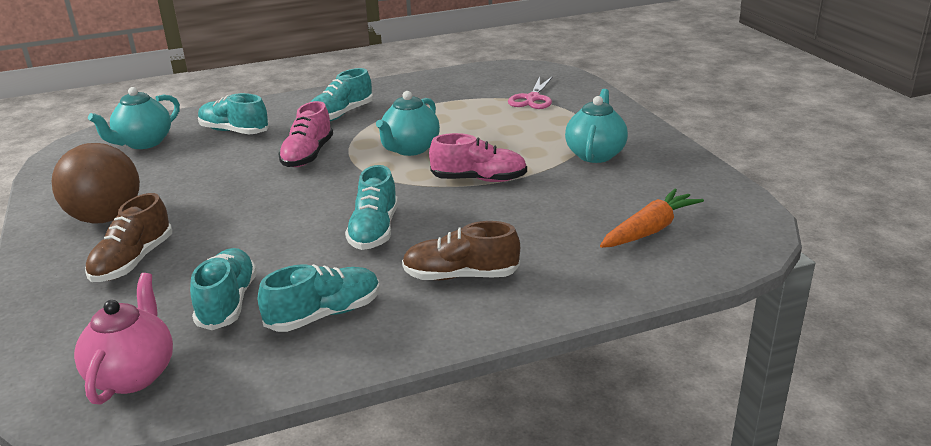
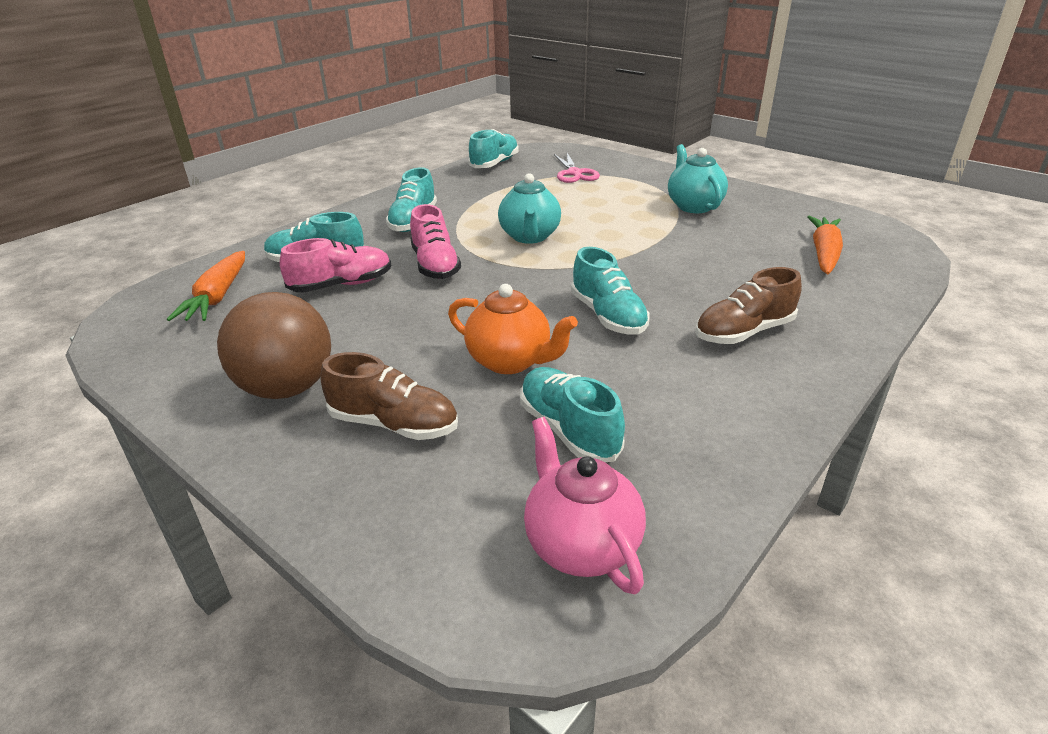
camera: 30 degrees left, 5 degrees up
(133, 261) = (394, 424): brown shoe -> brown shoe turned 60 degrees counterclockwise
(144, 143) = (217, 297): turquoise teapot -> orange carrot
(258, 243) = (510, 361): none -> orange teapot
(324, 314) = (681, 407): turquoise shoe -> turquoise shoe (494, 164)
(479, 179) = (632, 248): pink shoe -> pink shoe (341, 285)

